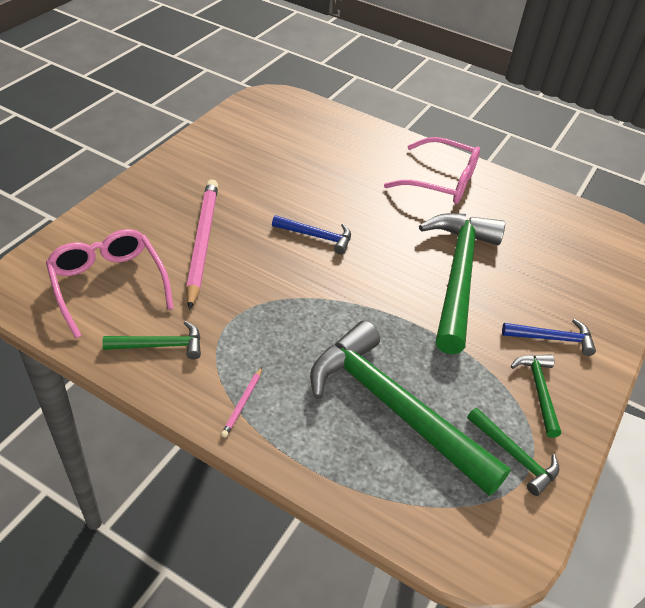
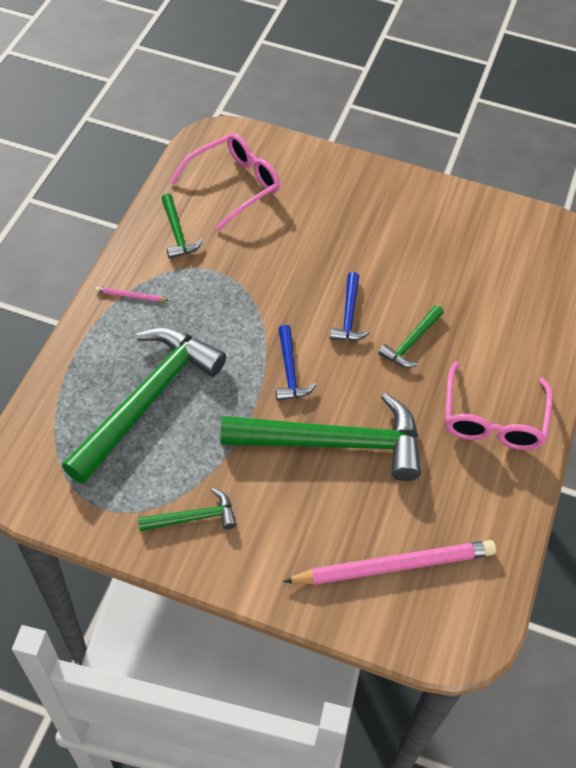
camera: 80 degrees right, 10 degrees up
(202, 243) = (307, 233): pink pencil -> pink pencil (393, 566)
(514, 456) = (113, 495): green hammer -> green hammer (411, 342)
(552, 339) = (267, 533): blue hammer -> blue hammer (289, 371)

